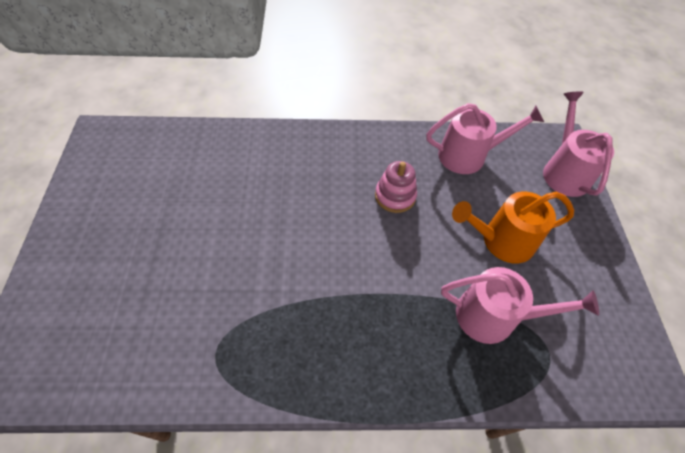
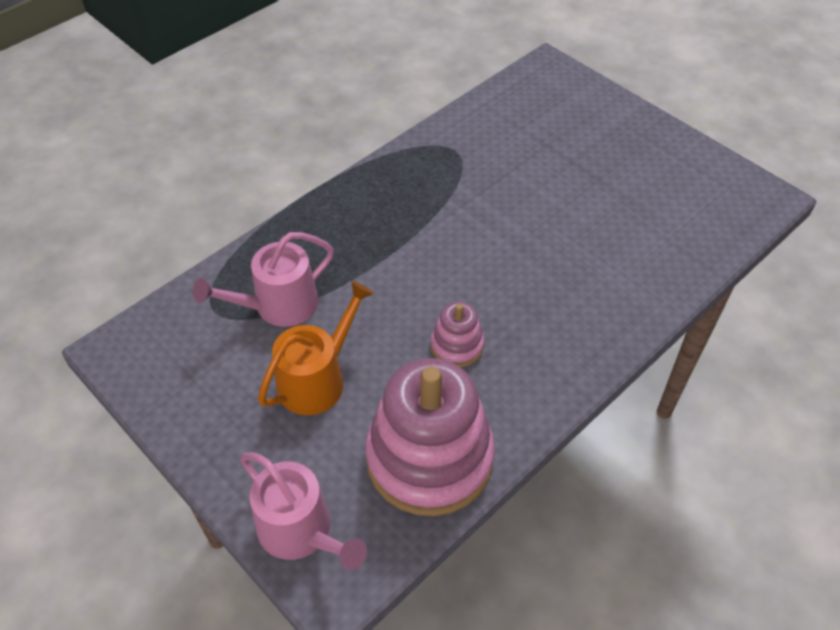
camera: 140 degrees right, 5 degrees down
(468, 155) = (429, 458): pink watering can -> pink stacking toy

